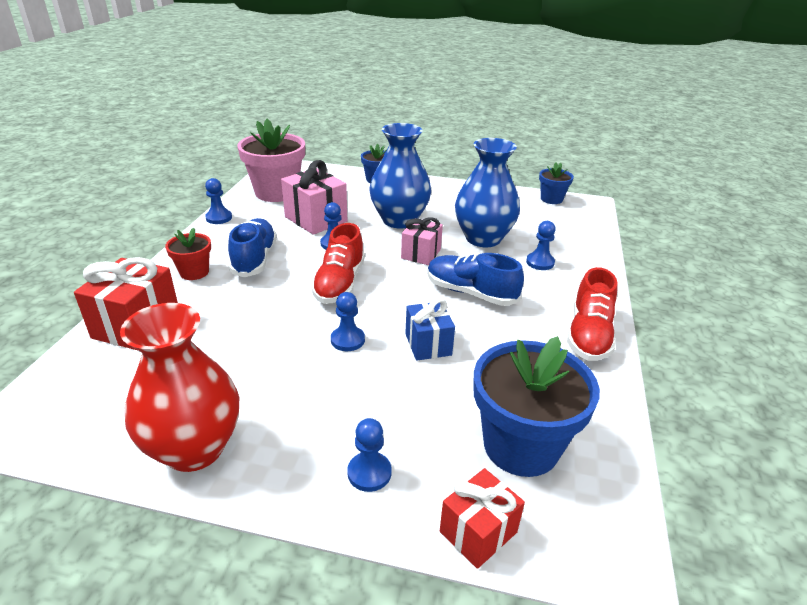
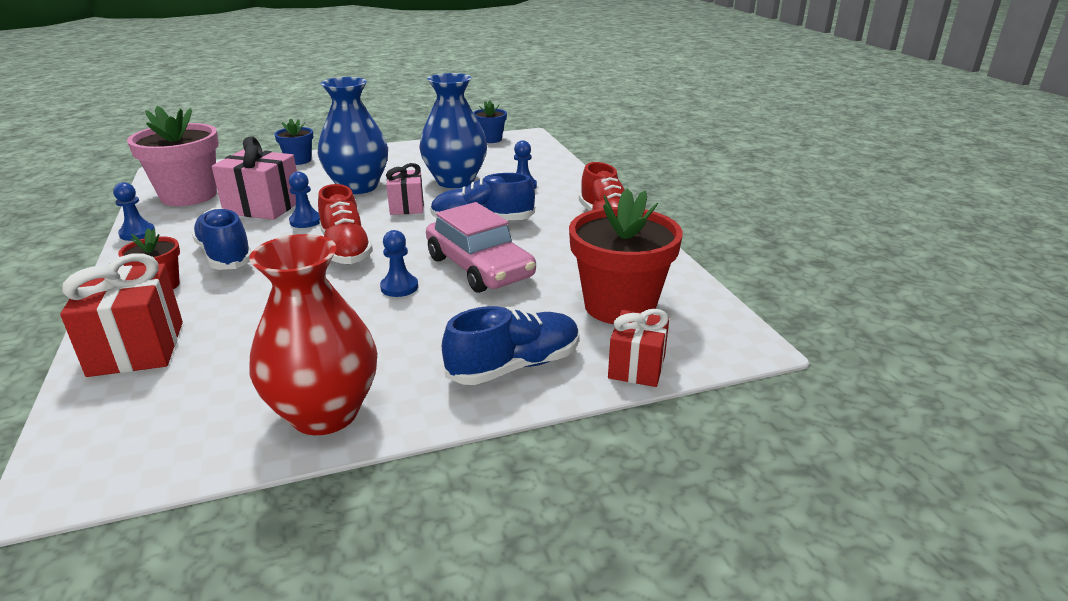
camera: 30 degrees left, 5 degrees down
(369, 473) = (514, 366): blue pawn -> blue shoe
(428, 344) = (479, 267): blue gift -> pink car
(521, 446) = (619, 306): blue flower pot -> red flower pot

